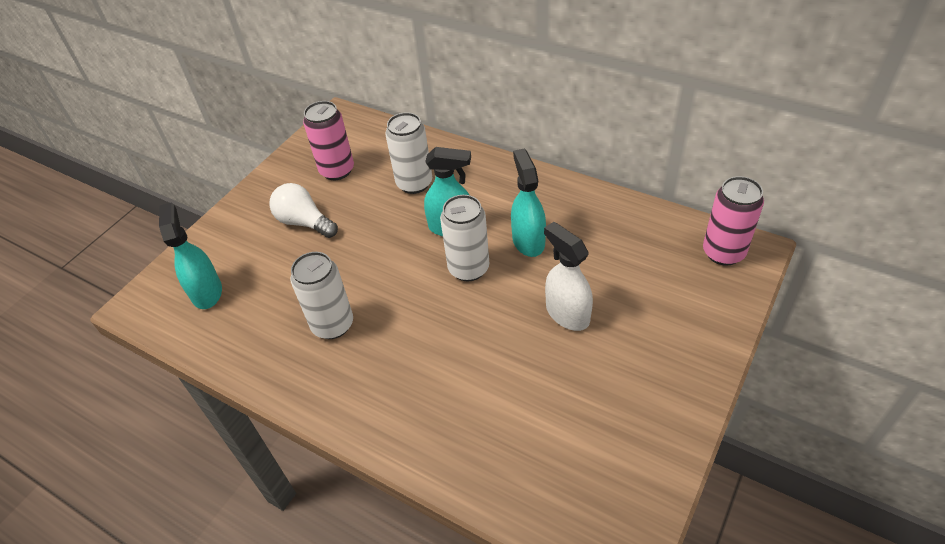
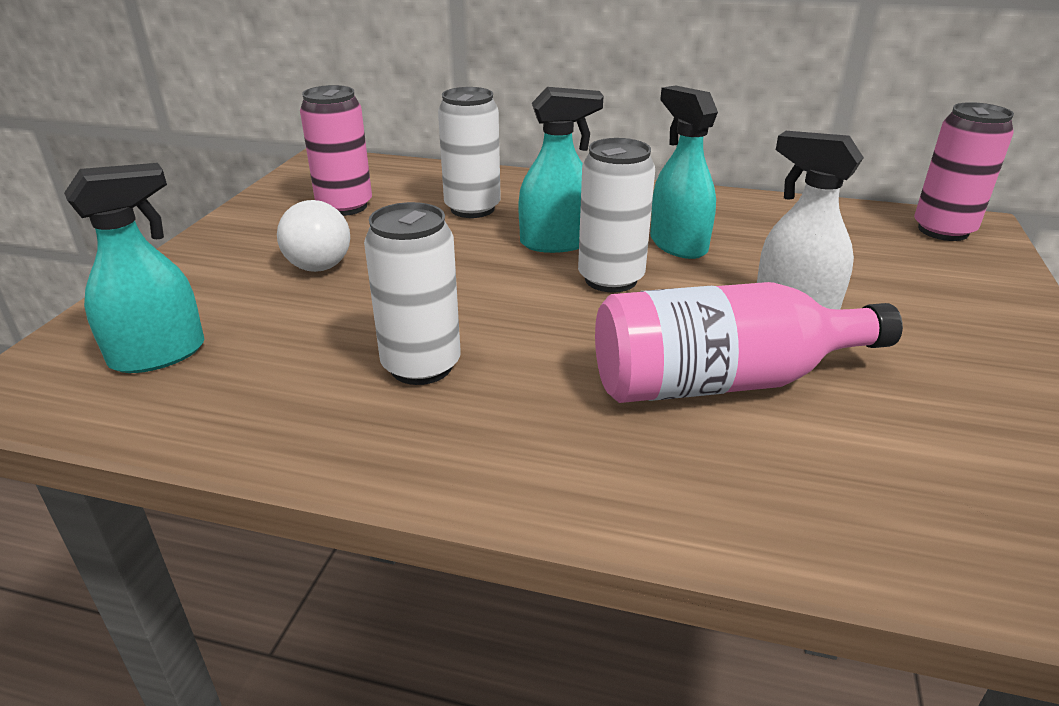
camera: 20 degrees left, 15 degrees down
(207, 292) = (159, 354): turquoise spray bottle -> turquoise spray bottle turned 90 degrees clockwise
(304, 222) = (314, 259): white light bulb -> white light bulb turned 135 degrees counterclockwise
(487, 367) = (722, 381): none -> pink bottle

